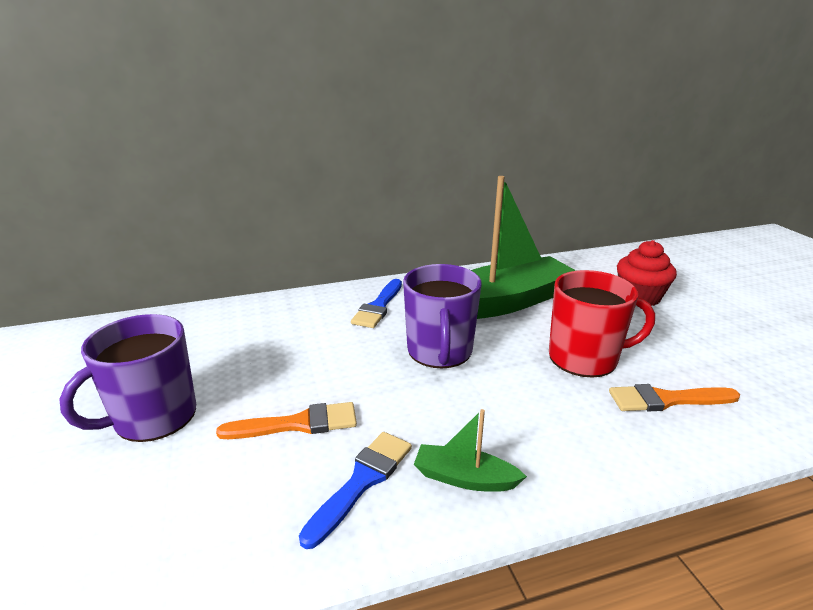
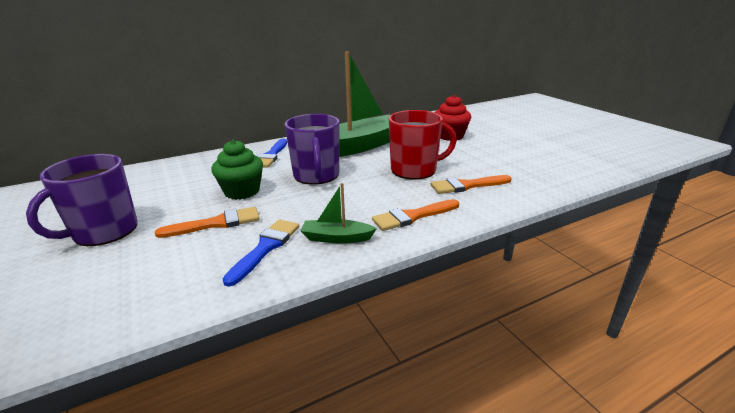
camera: 10 degrees left, 0 degrees up
(336, 368) = (242, 191): none -> green cupcake
(581, 451) = (413, 216): none -> orange brush

